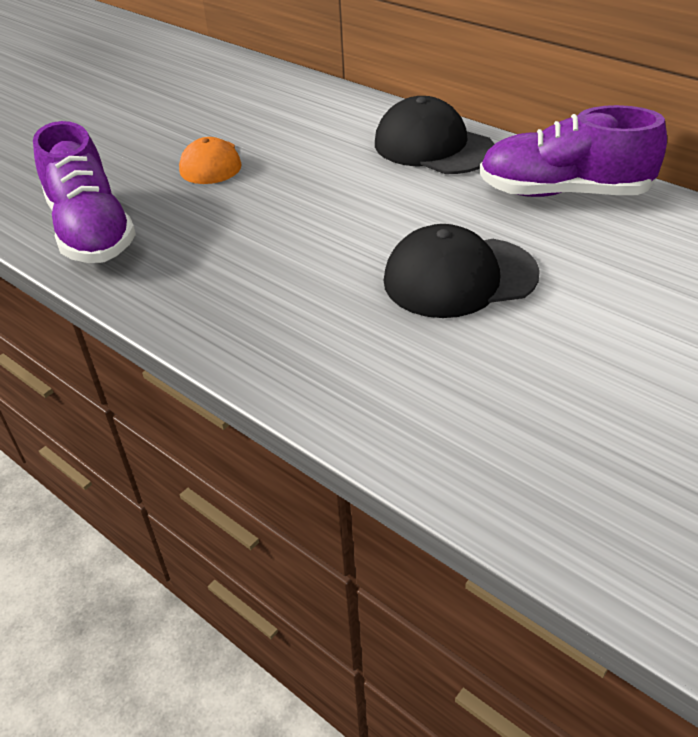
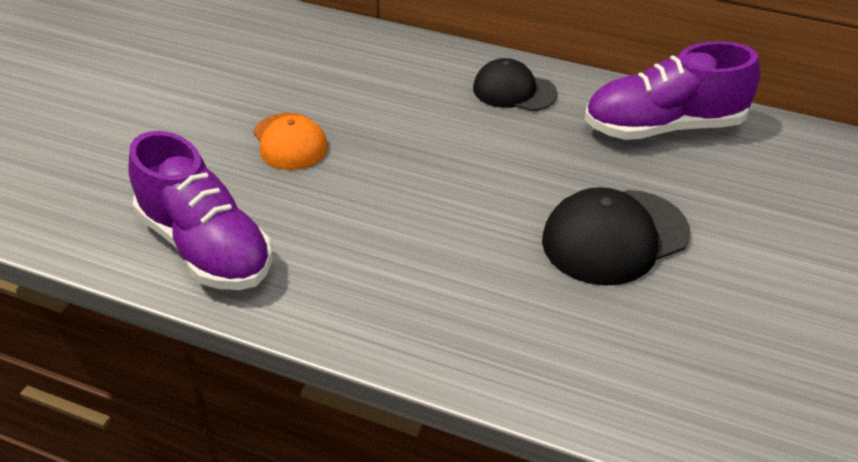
camera: 20 degrees left, 0 degrees up
(433, 146) = (514, 91): black cap -> black cap, size x0.65

